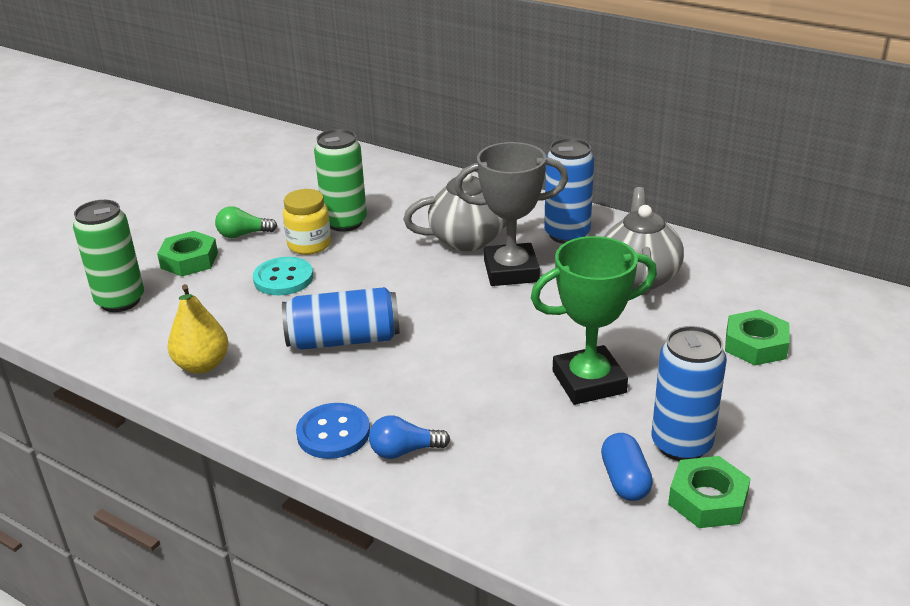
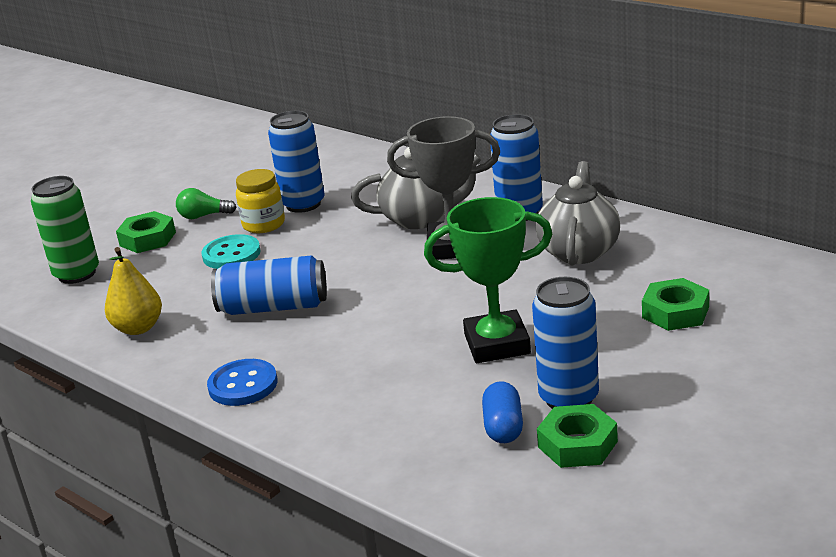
camera: 10 degrees right, 5 degrees down
(345, 222) = (303, 204): green can -> blue can
(404, 451) = (304, 400): blue light bulb -> none

